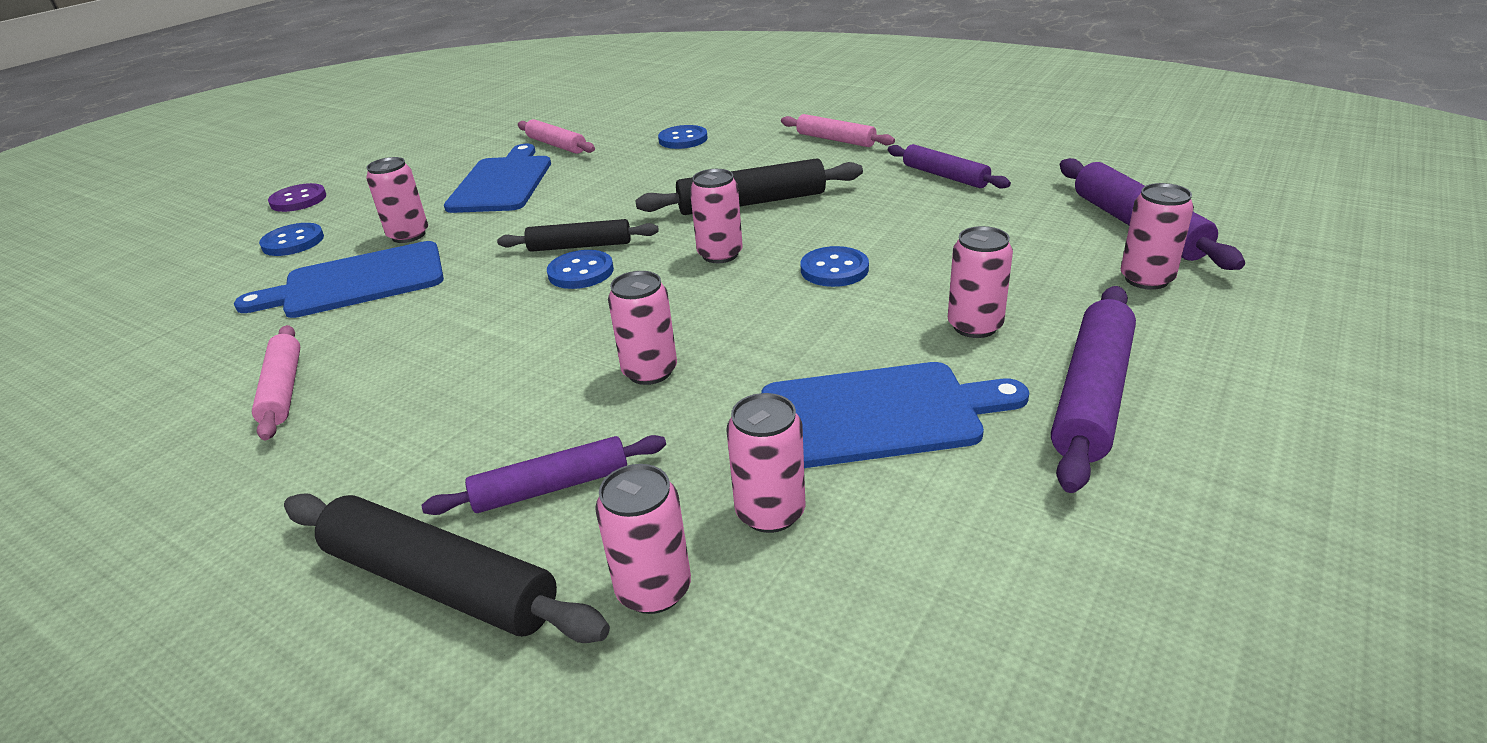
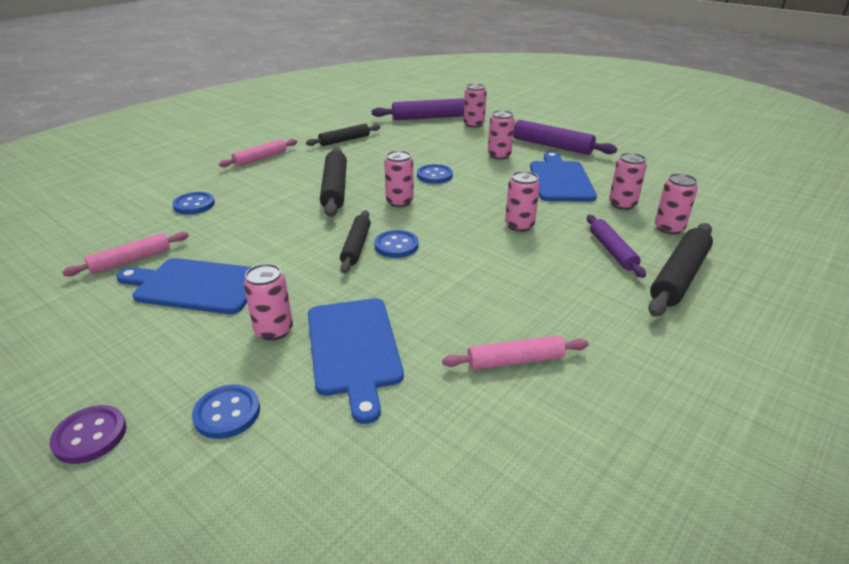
camera: 85 degrees left, 0 degrees up
(945, 176) = (344, 140): purple rolling pin -> black rolling pin

